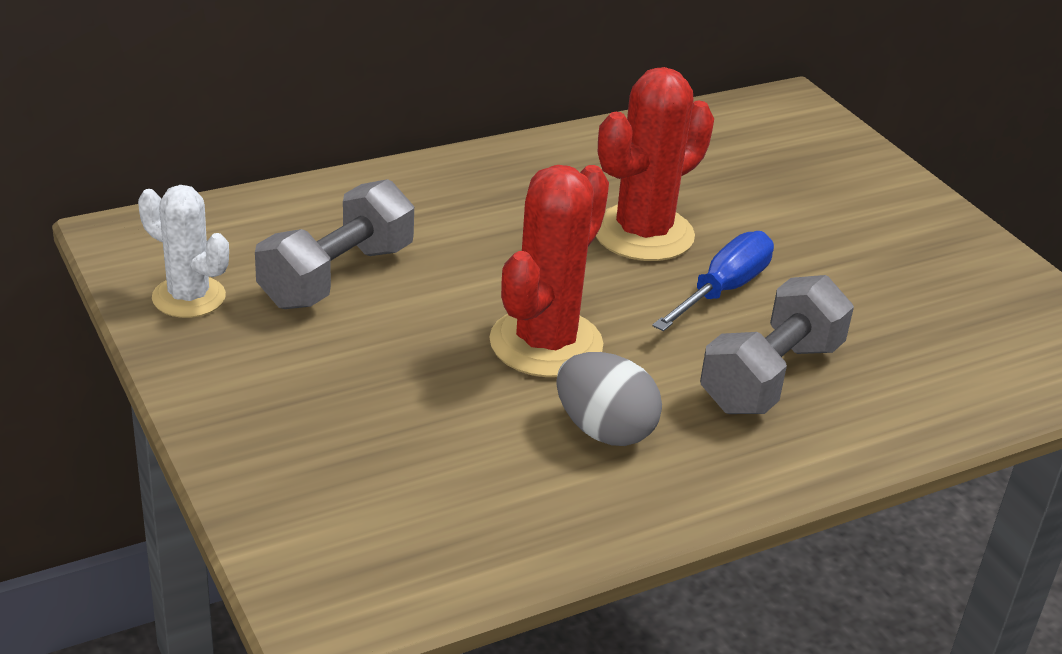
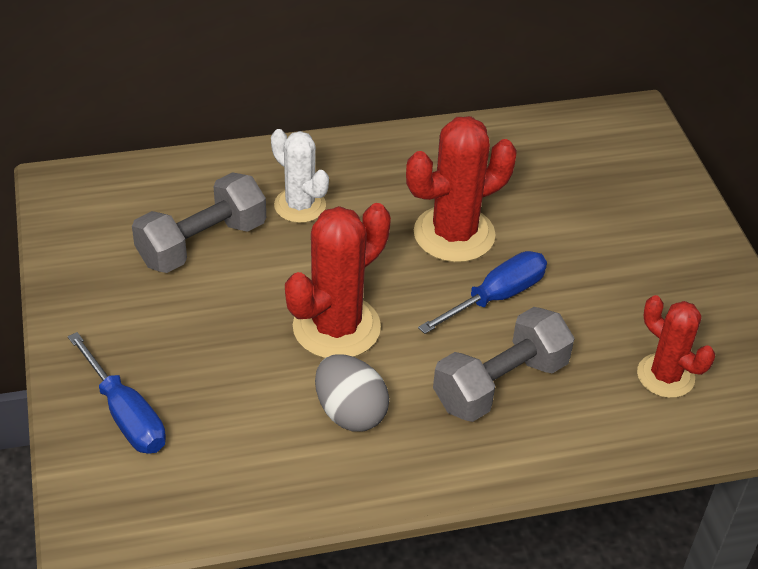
camera: 15 degrees right, 10 degrees up
(189, 297) = (88, 248): white cactus -> white cactus (300, 205)
(316, 473) = (126, 415): none -> blue screwdriver
(954, 344) = (665, 376): none -> red cactus

